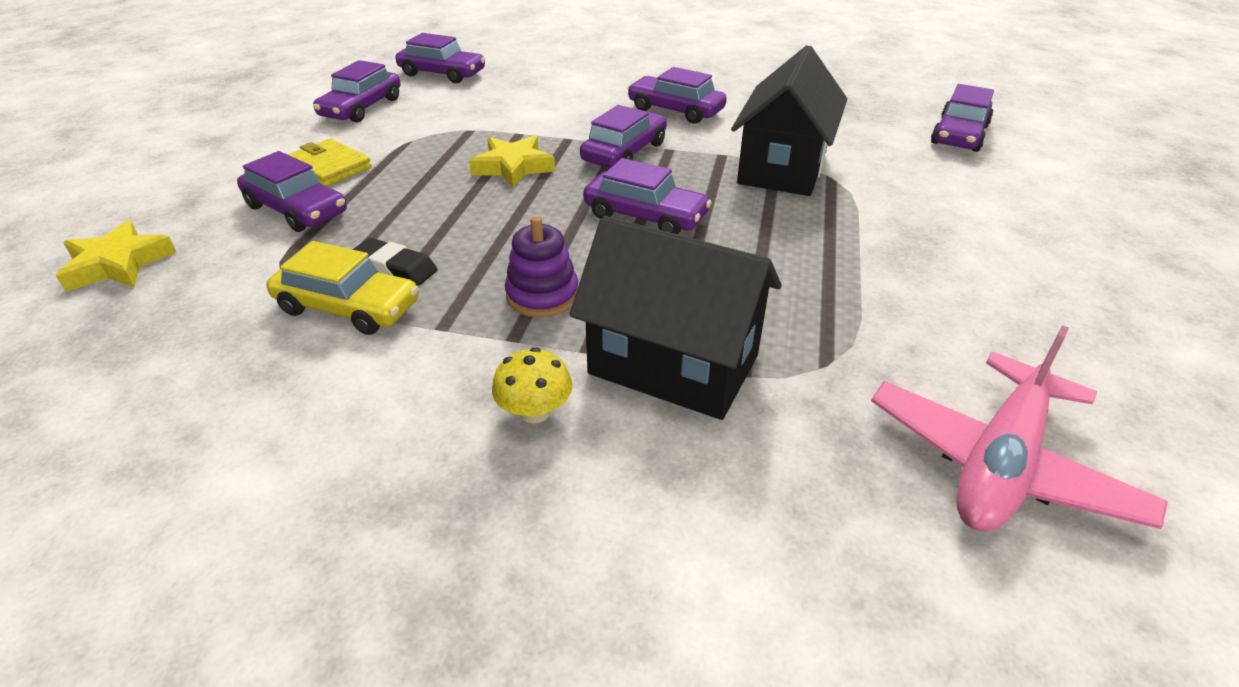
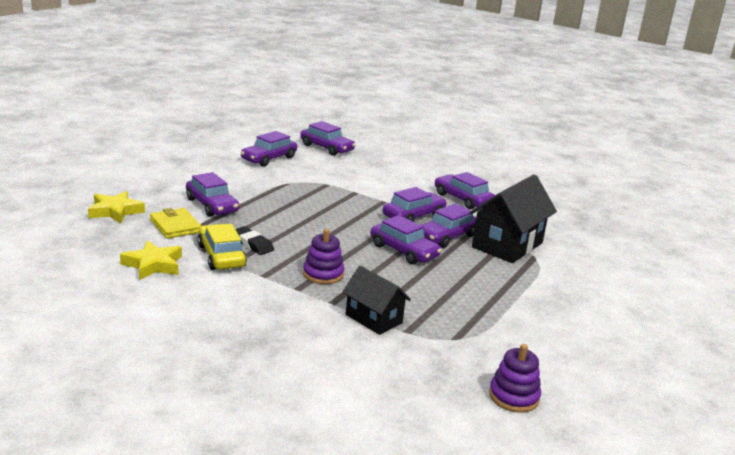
camera: 15 degrees right, 15 degrees down
(329, 167) = (237, 187): yellow wallet -> yellow wallet (175, 226)
(348, 307) = (221, 256): yellow car -> yellow car turned 150 degrees counterclockwise
(513, 167) = (342, 209): yellow star -> yellow star (153, 265)
(534, 411) = (292, 319): yellow mushroom -> none
(673, 364) = (373, 319): black house -> black house, size x0.61
(959, 135) = (644, 252): purple car -> purple car (446, 236)
(1000, 463) = (513, 397): pink plane -> purple stacking toy

